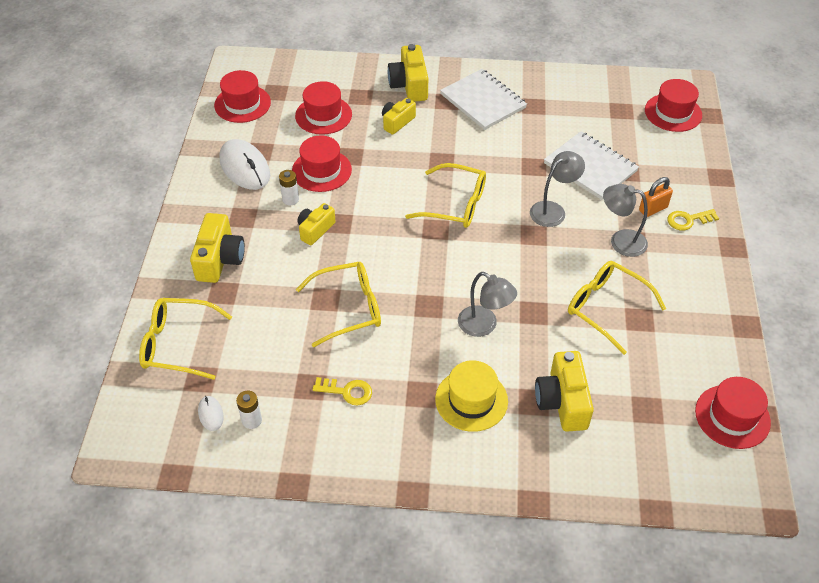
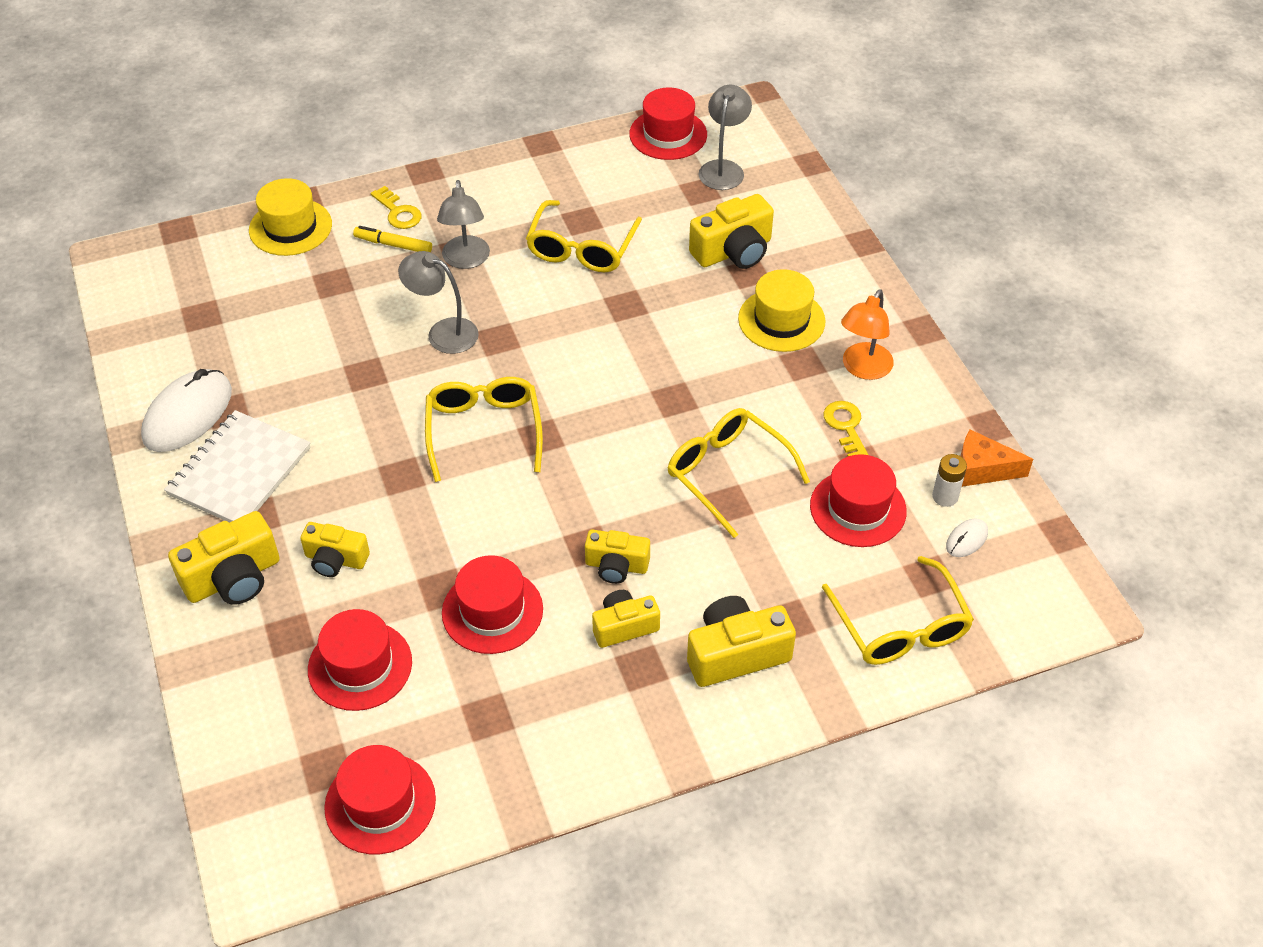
camera: 115 degrees left, 0 degrees up
(245, 167) = (536, 718): white mouse -> white mouse (188, 414)
(258, 457) = (982, 469): none -> orange cheese
(272, 219) = (624, 627): none -> yellow camera
(290, 199) = (573, 623): white battery -> none
(394, 429) = (863, 369): none -> orange lamp
(484, 326) = (673, 340): grey lamp -> grey lamp (723, 168)
(590, 167) = (340, 318): white notebook -> none
(653, 209) = (393, 245): orange padlock -> yellow marker
(673, 113) = (186, 264): red hat -> red hat (858, 508)
(692, 164) = (290, 227): none -> yellow hat

